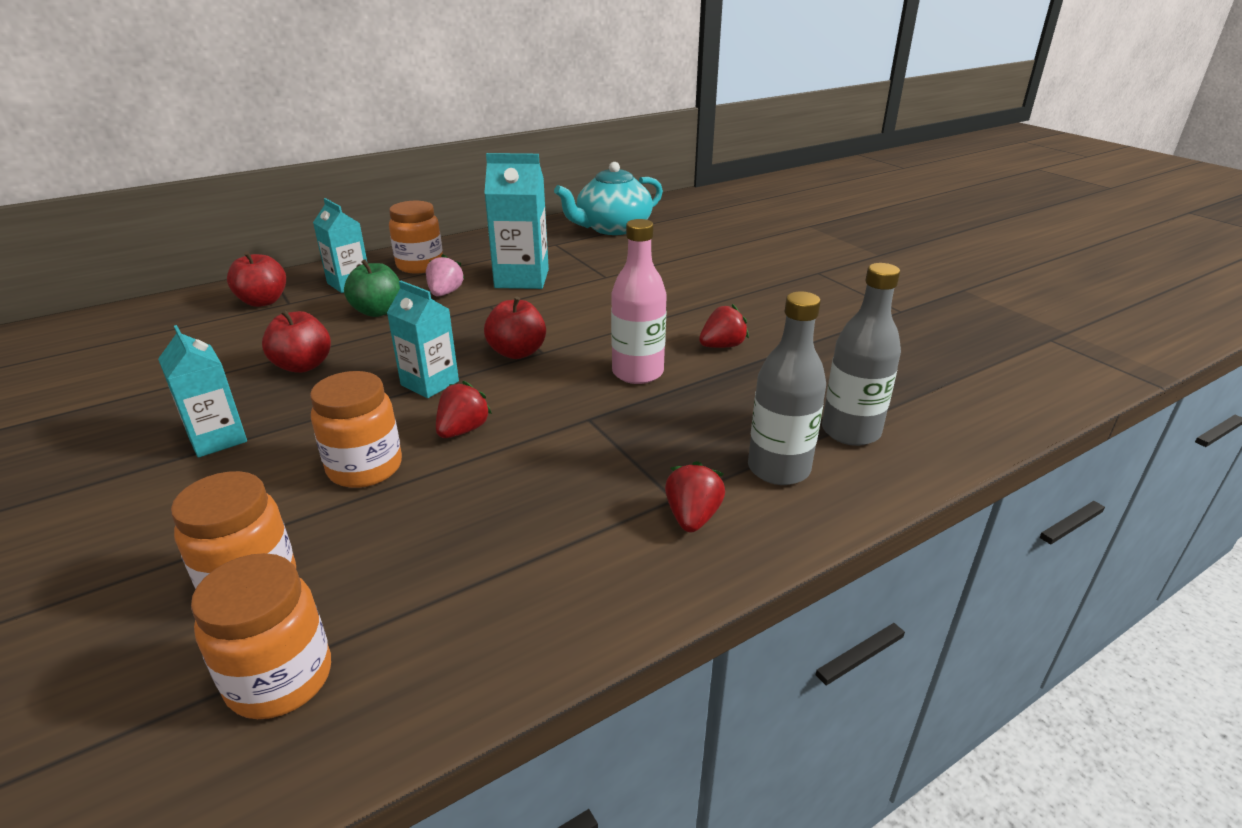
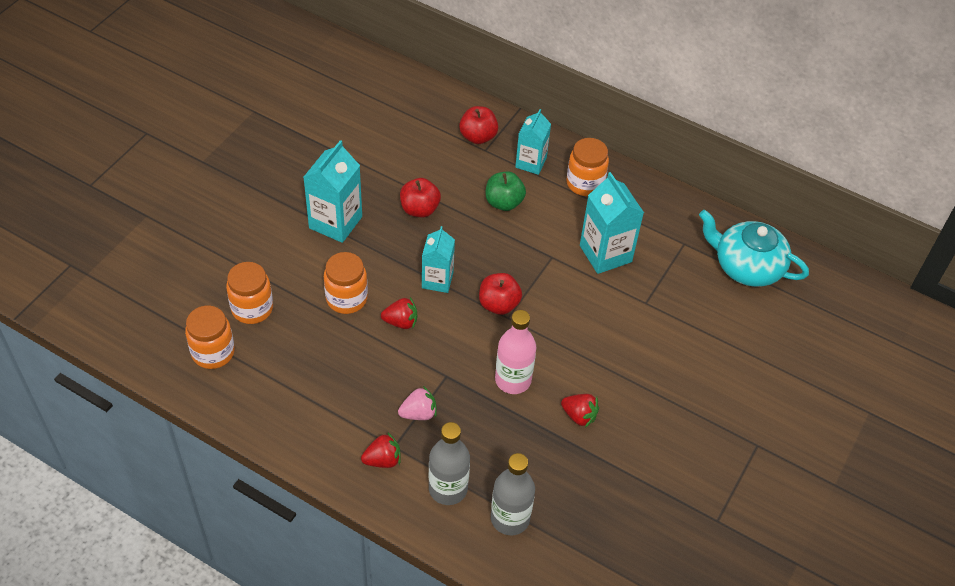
camera: 60 degrees right, 20 degrees up
(217, 439) = (335, 222): turquoise carton -> turquoise carton, size x1.50
(445, 293) = (552, 222): pink strawberry -> pink strawberry (418, 413)

